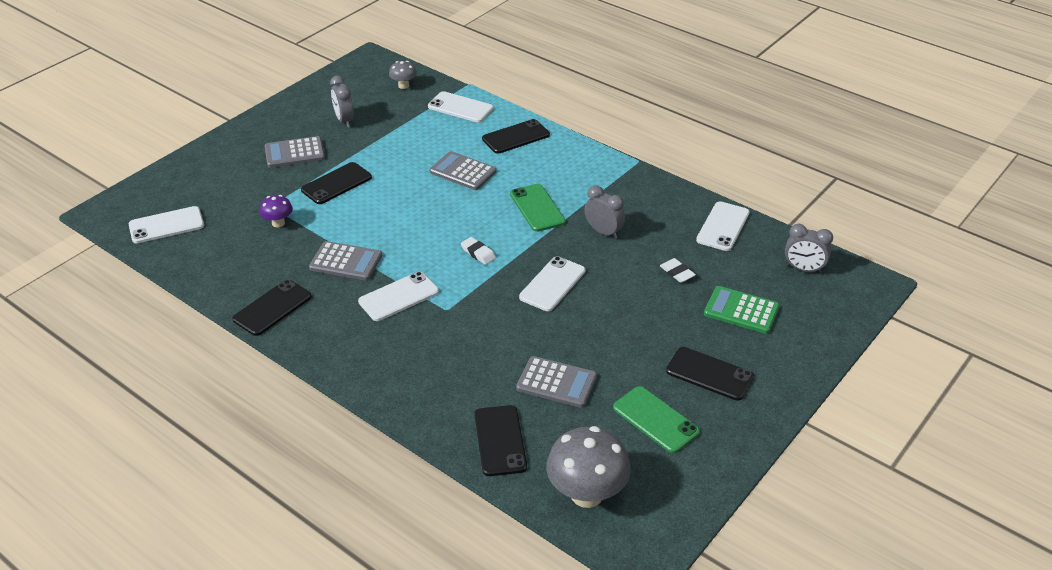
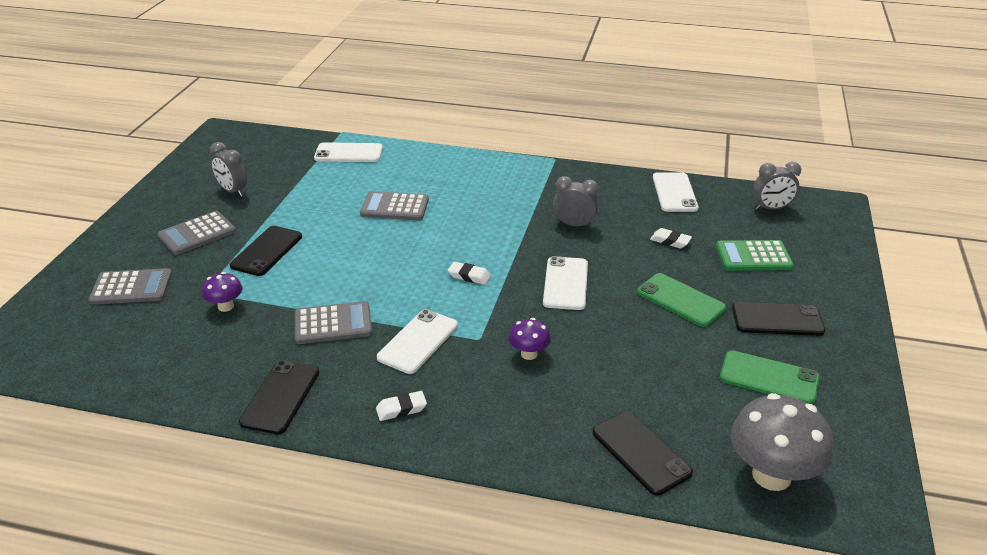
camera: 25 degrees left, 5 degrees down
(166, 225) = (85, 346): white phone -> none
(349, 346) = (401, 409): none -> white eraser
(403, 86) = (275, 147): grey mushroom -> none
(475, 335) = (529, 354): none -> purple mushroom
(516, 137) = (424, 165): black phone -> none
(537, 208) = (494, 220): green phone -> green phone (680, 300)
(556, 382) = (647, 374): grey calculator -> grey calculator (131, 287)

